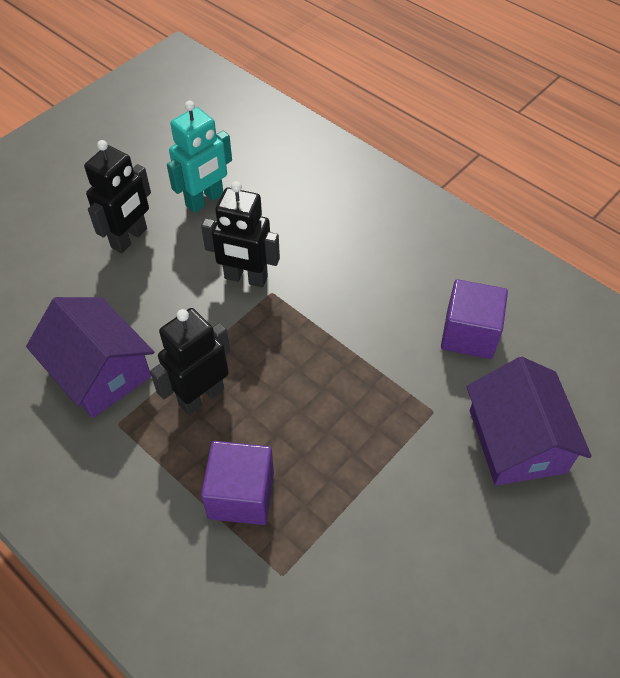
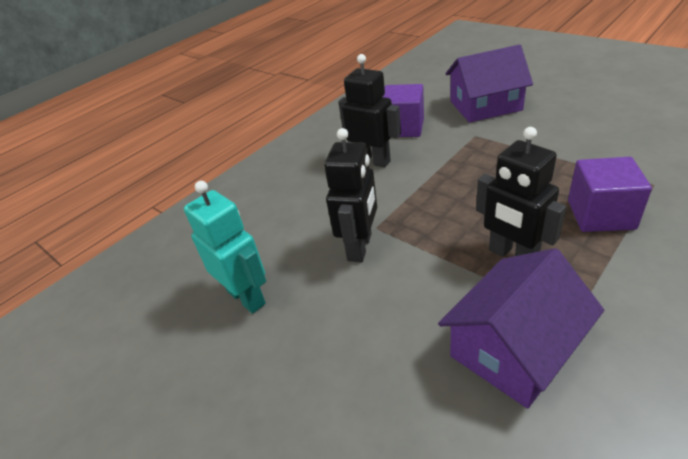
camera: 85 degrees left, 15 degrees down
(129, 238) = (302, 362): black robot -> black robot (373, 161)

